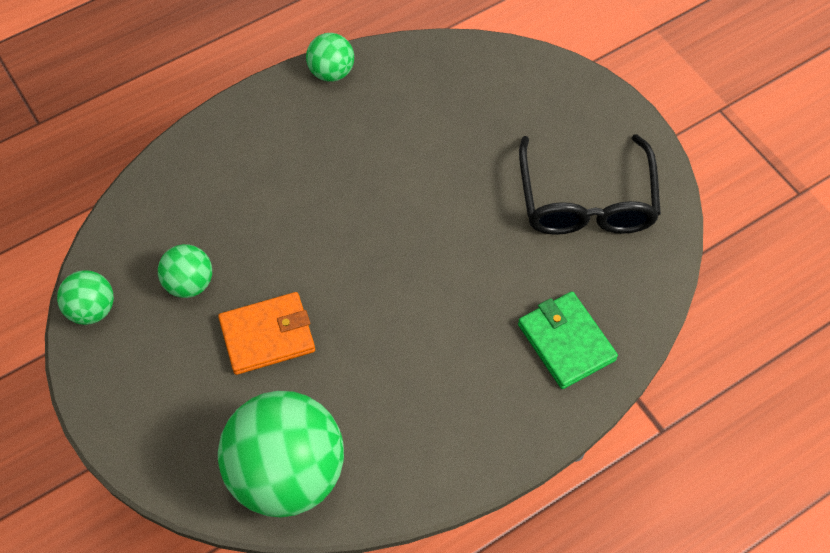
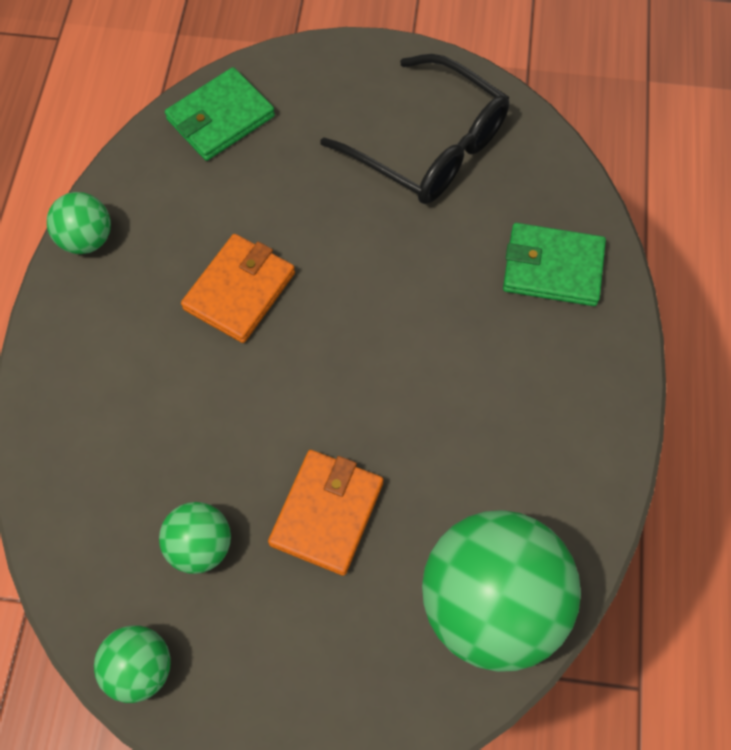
camera: 50 degrees left, 5 degrees up
(373, 176) = (239, 291): none -> orange wallet
(485, 72) = (220, 118): none -> green wallet

